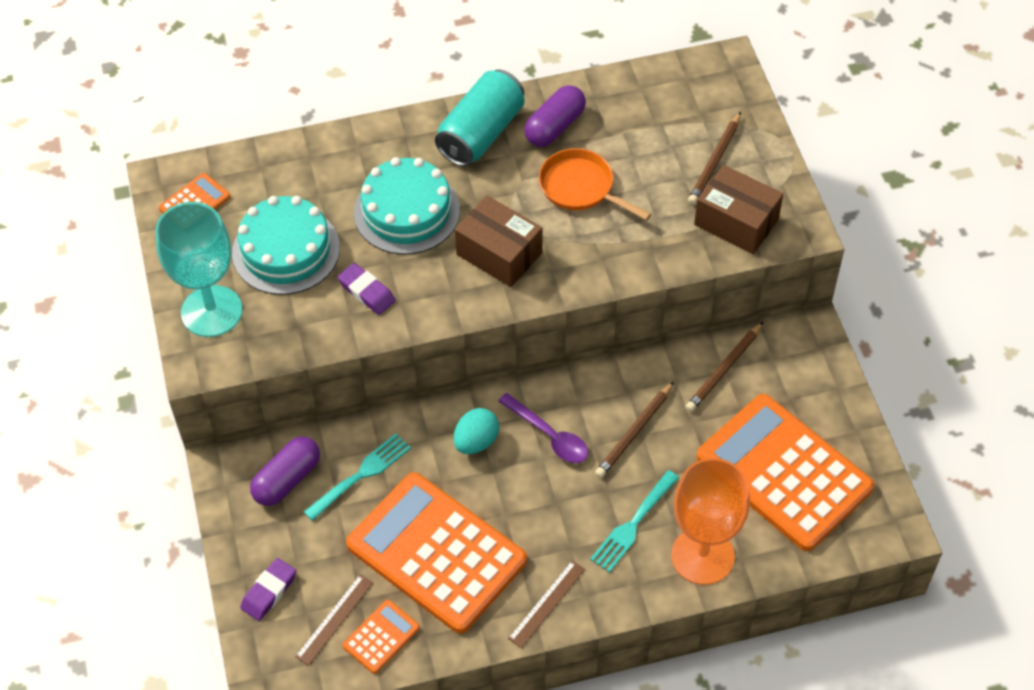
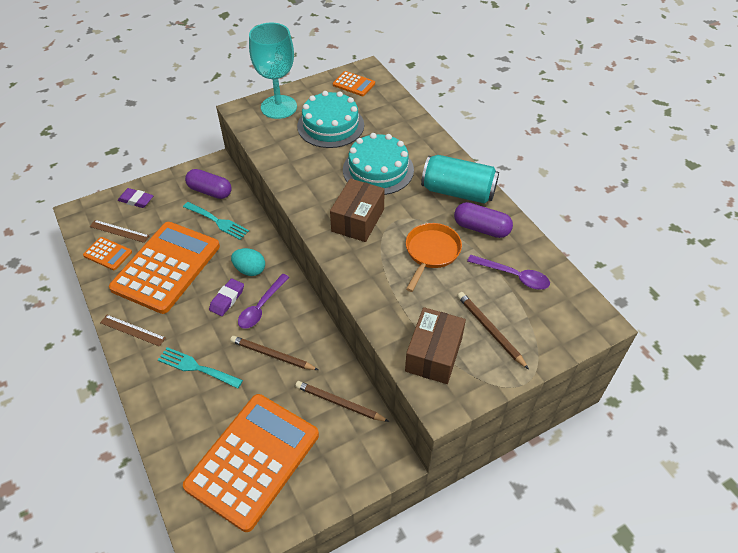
camera: 75 degrees right, 5 degrees down
(367, 292) = (309, 165): purple eraser -> purple eraser (227, 299)
(641, 117) = (513, 276): none -> purple spoon
(702, 556) = (174, 416): orange goblet -> none
(715, 161) = (490, 330): brown pencil -> brown pencil turned 45 degrees clockwise

